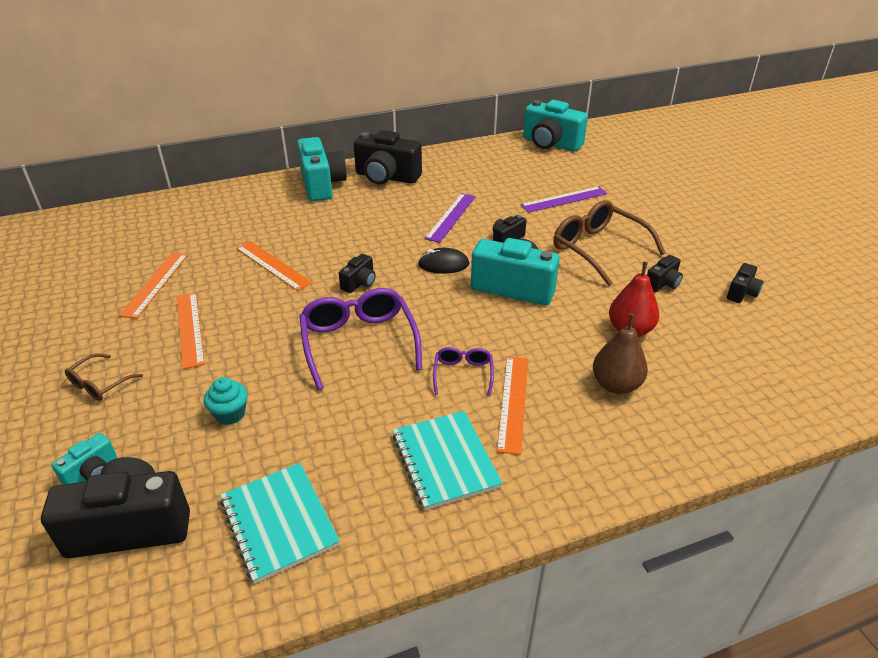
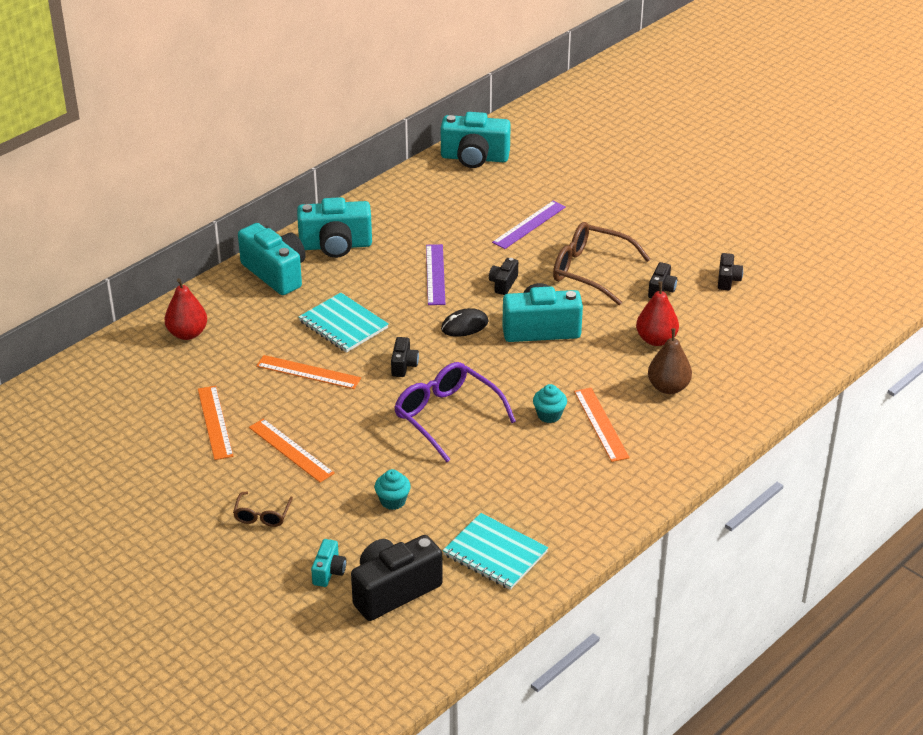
camera: 25 degrees left, 0 degrees up
(211, 210) = (187, 333): none -> red pear
(386, 177) = (335, 246): black camera -> turquoise camera
(445, 461) = (579, 479): turquoise notebook -> turquoise notebook (343, 325)
(463, 374) = (549, 415): purple glasses -> turquoise cupcake

